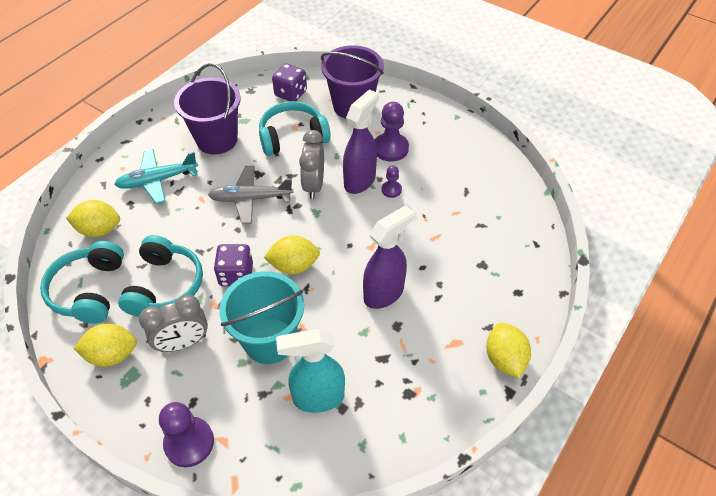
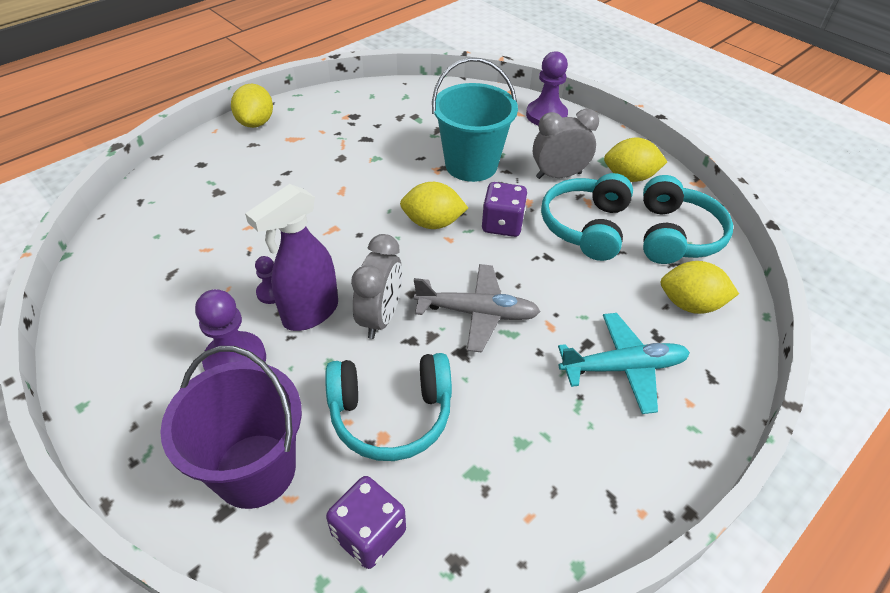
camera: 170 degrees left, 5 degrees down
(217, 139) = (529, 434): purple bucket -> none
(317, 398) = (434, 124): turquoise spray bottle -> none
(384, 293) = (340, 183): purple spray bottle -> none

